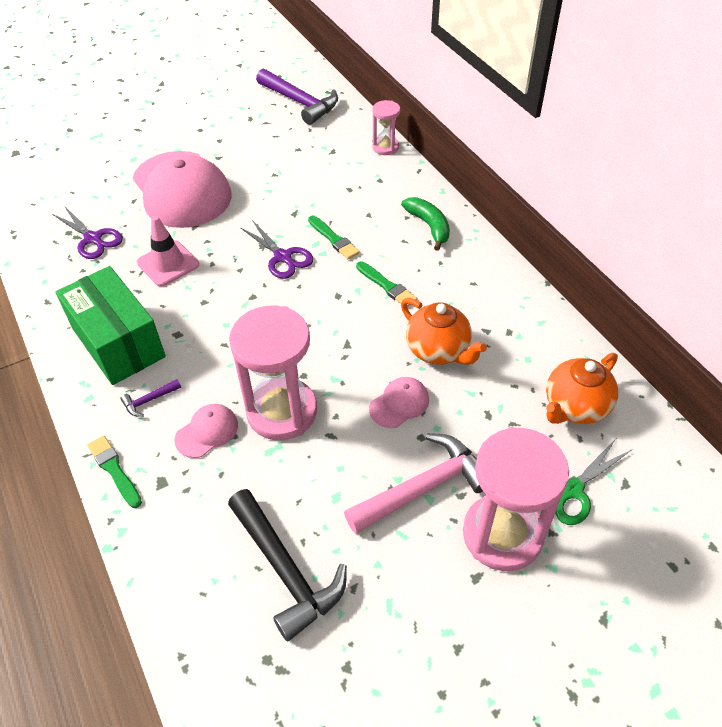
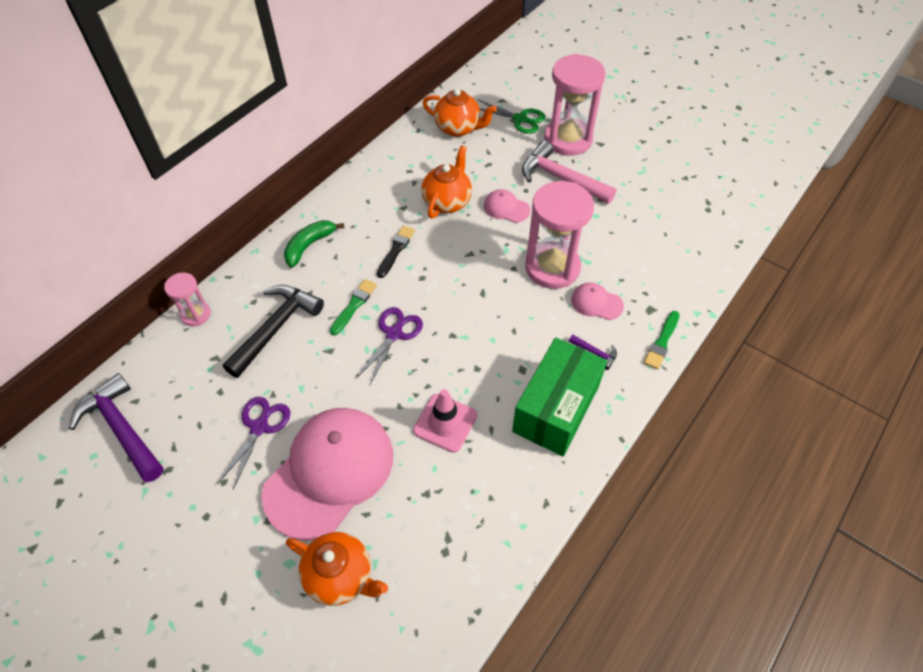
camera: 115 degrees left, 5 degrees up
(93, 239) = (443, 516): purple scissors -> purple scissors (260, 426)
(102, 179) = (340, 576): none -> orange teapot
(286, 570) = (657, 220): black hammer -> black hammer (276, 327)
(300, 102) = (121, 428): purple hammer -> purple hammer turned 60 degrees counterclockwise
(387, 286) = (396, 250): green brush -> black brush

